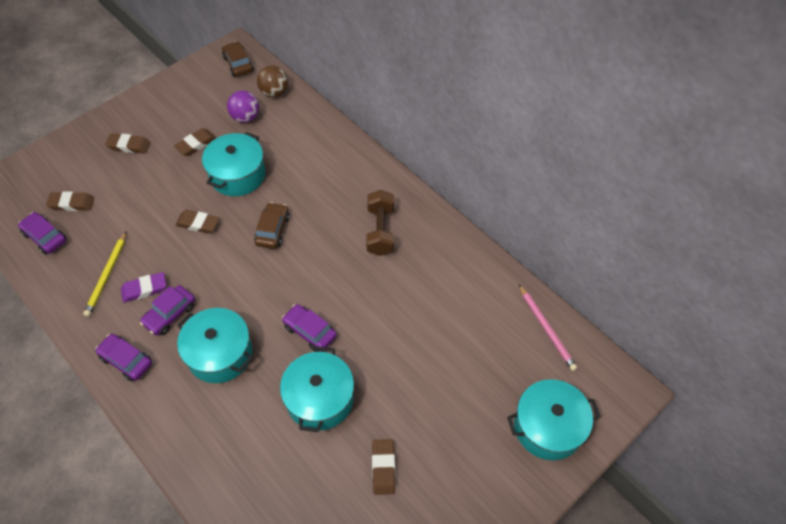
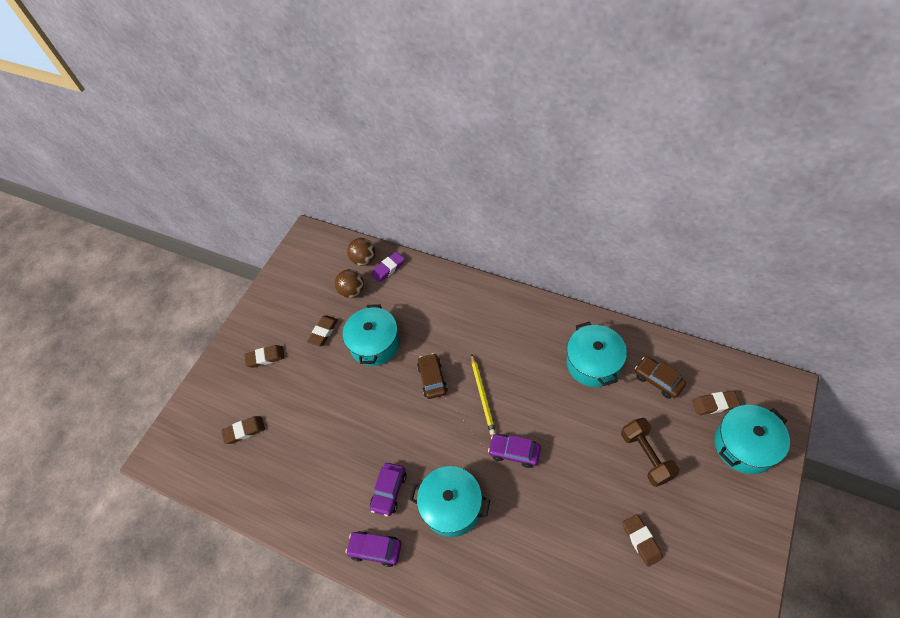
camera: 15 degrees left, 0 degrees up
(45, 237) = (238, 471): purple car -> none
(107, 275) = (314, 481): yellow pencil -> yellow pencil (482, 395)
(144, 289) = (354, 479): purple eraser -> purple eraser (388, 268)
(198, 224) = (366, 401): brown eraser -> brown eraser (714, 404)
(238, 64) = (319, 247): brown car -> brown car (658, 380)
(245, 117) = (352, 291): purple ball -> brown ball
(320, 398) = (556, 506): turquoise pot -> turquoise pot (593, 363)
(380, 231) = (520, 341): brown dumbbell -> brown dumbbell (646, 456)
(546, 328) = (696, 365): pink pencil -> none

